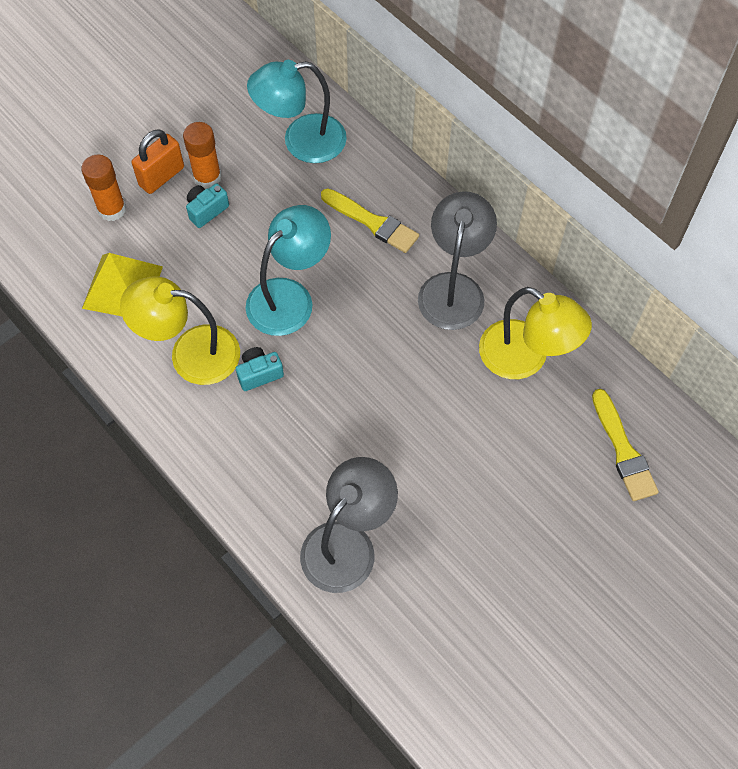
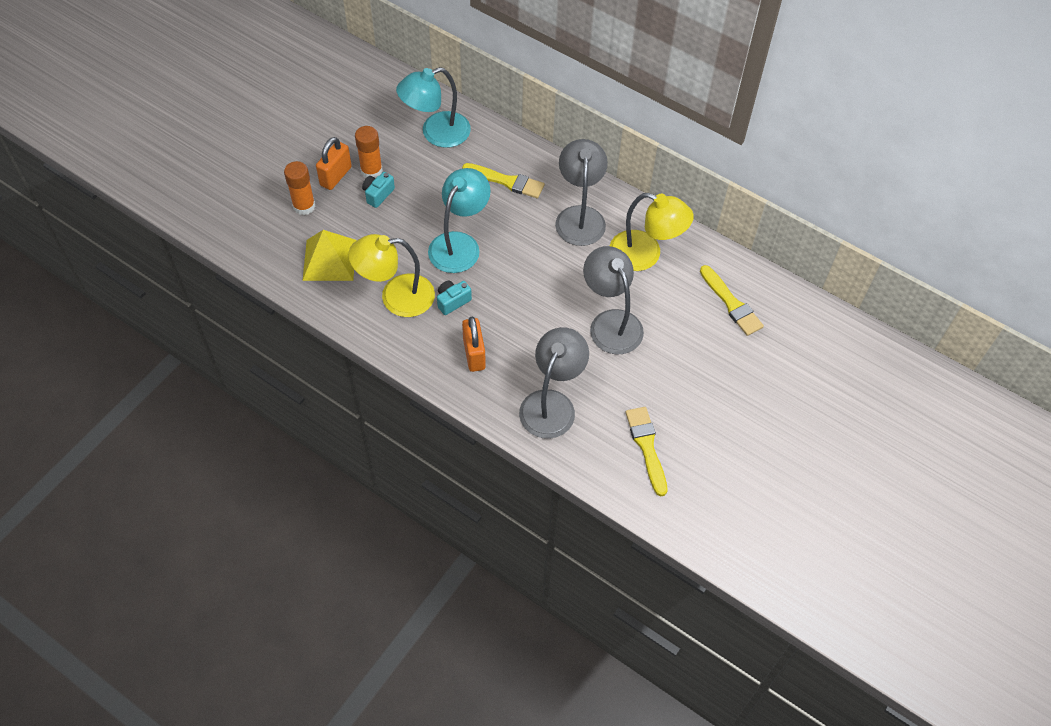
camera: 15 degrees left, 5 degrees down
(266, 453) = (474, 354): none -> orange padlock
(455, 445) = (611, 322): none -> grey lamp
(456, 633) = (646, 447): none -> yellow brush

